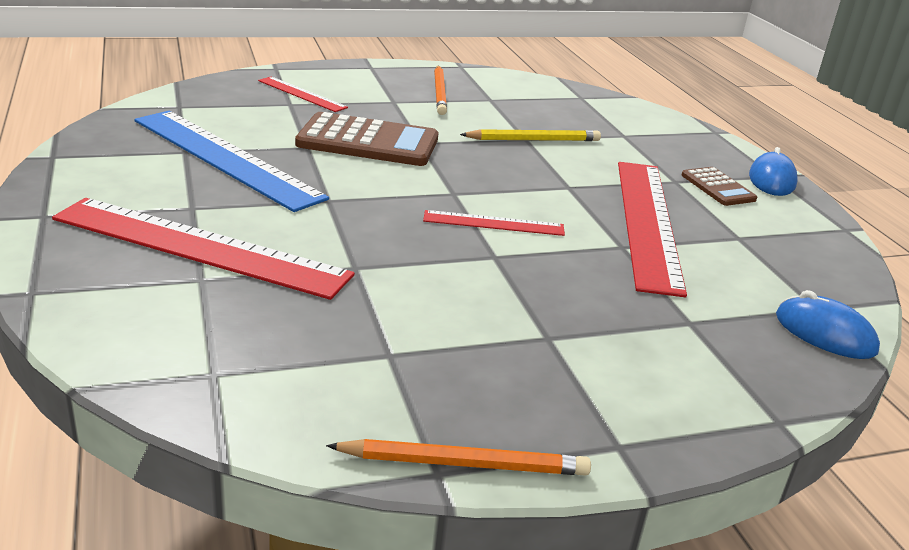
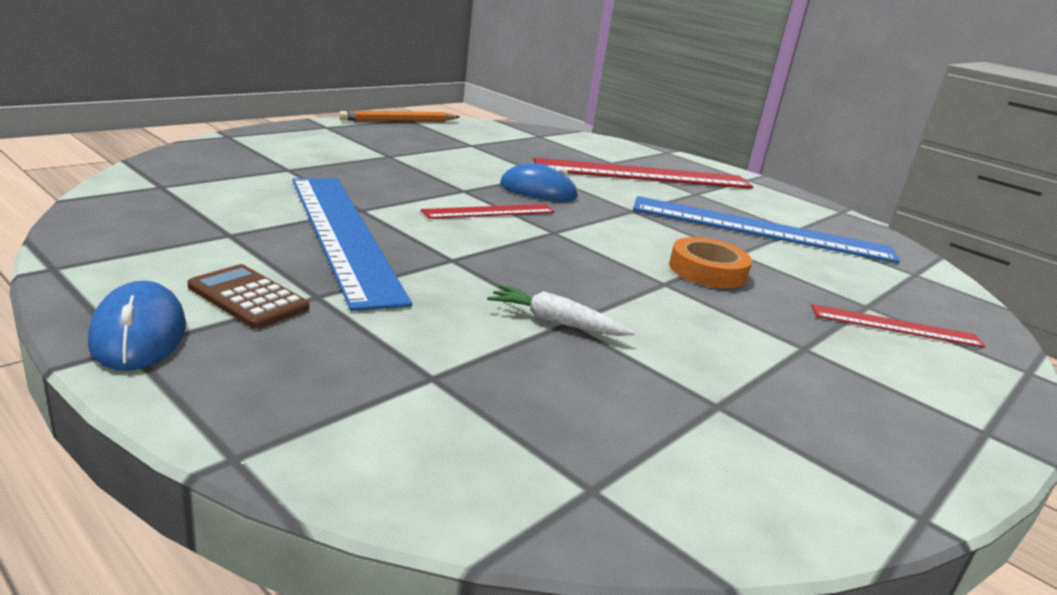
camera: 150 degrees right, 5 degrees down
(368, 142) = (707, 271): brown calculator -> orange tape
(439, 92) = (798, 393): orange pencil -> none
(533, 140) = (556, 322): yellow pencil -> white carrot
(647, 222) = (343, 234): red ruler -> blue ruler
(825, 333) = (166, 172): blue mouse -> blue mouse (538, 191)

